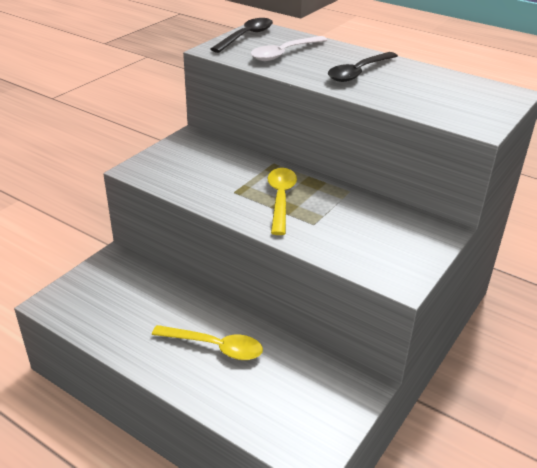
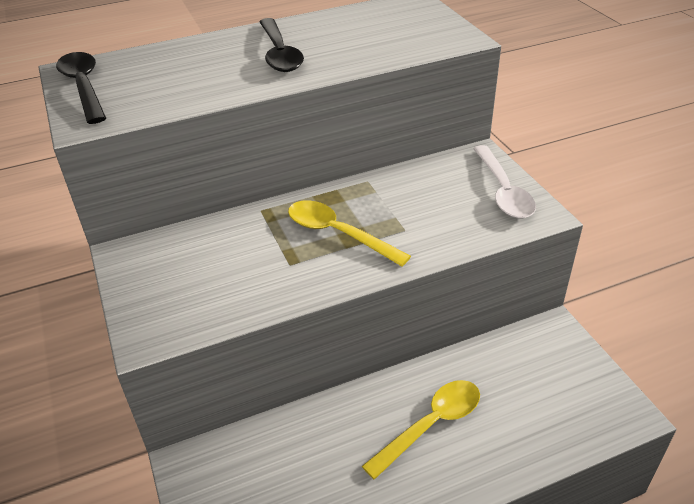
camera: 55 degrees left, 5 degrees up
(284, 53) = (170, 79): white spoon -> white spoon (503, 191)

